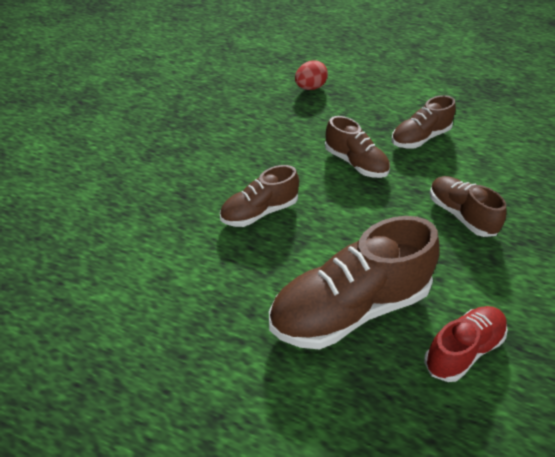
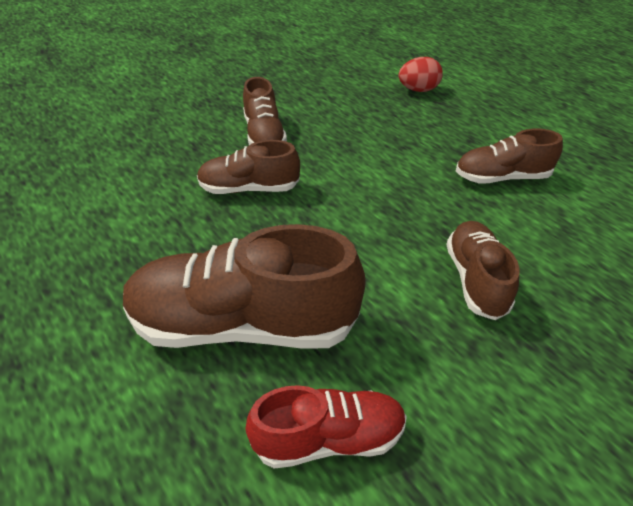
camera: 30 degrees right, 0 degrees up
(356, 163) = (398, 177): brown shoe -> brown shoe (264, 135)

